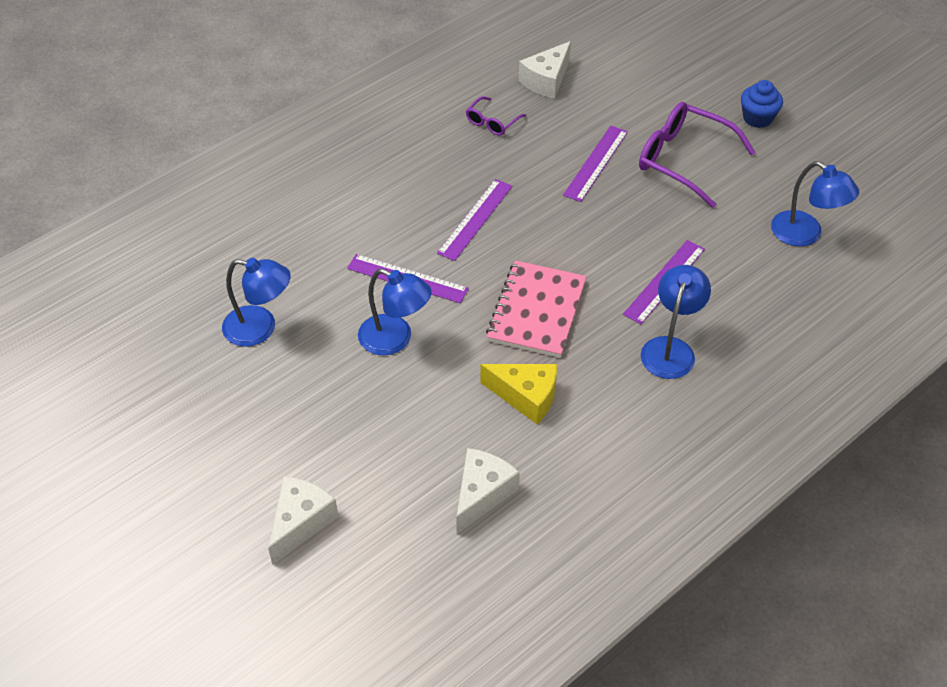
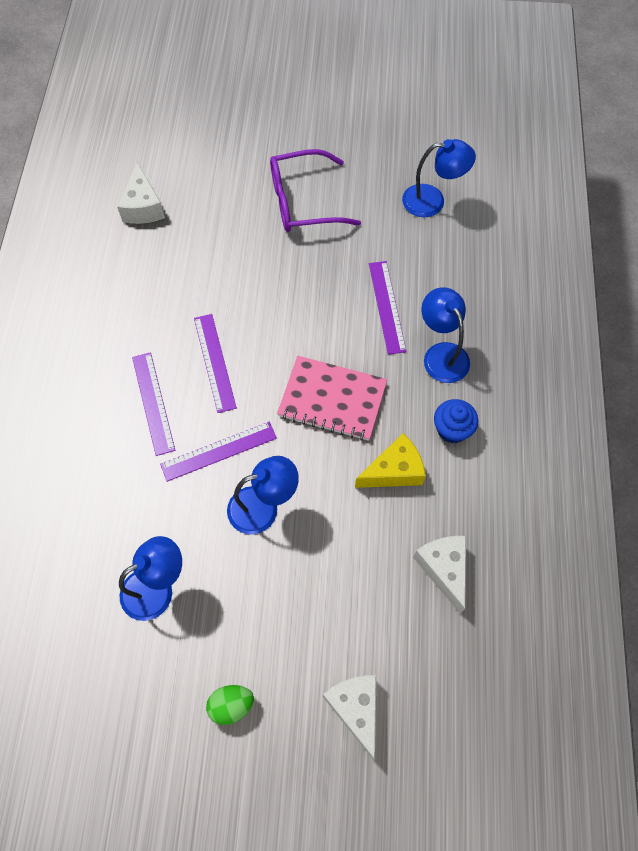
camera: 45 degrees left, 15 degrees up
(220, 442) = (231, 705): none -> green egg
(492, 122) = (141, 272): purple glasses -> none
(537, 311) = (332, 399): pink notebook -> pink notebook turned 45 degrees counterclockwise
(595, 163) = (248, 249): purple ruler -> purple ruler (153, 403)
(757, 118) = (315, 132): blue cupcake -> blue cupcake (452, 429)

